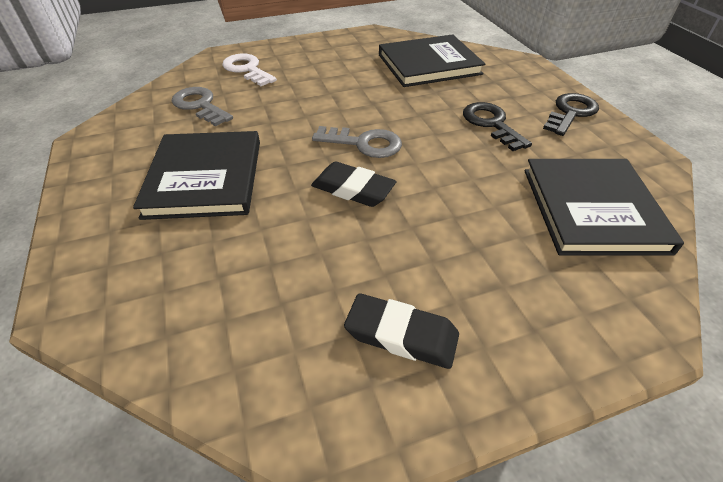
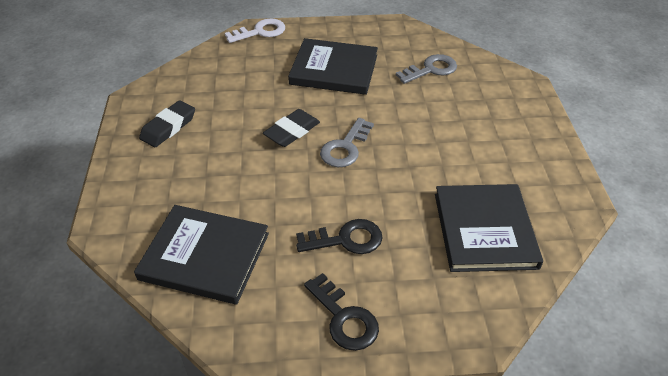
camera: 105 degrees right, 0 degrees up
(247, 69) = (492, 97): white key -> white key (260, 32)

